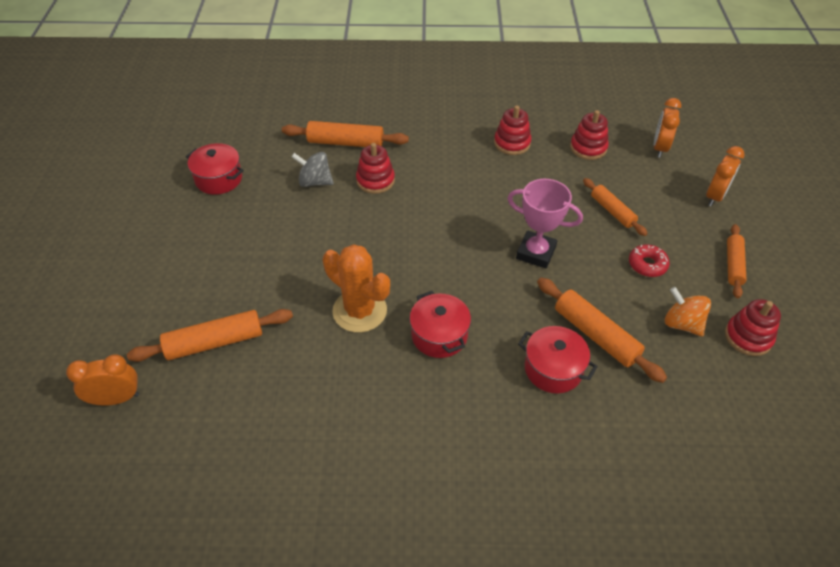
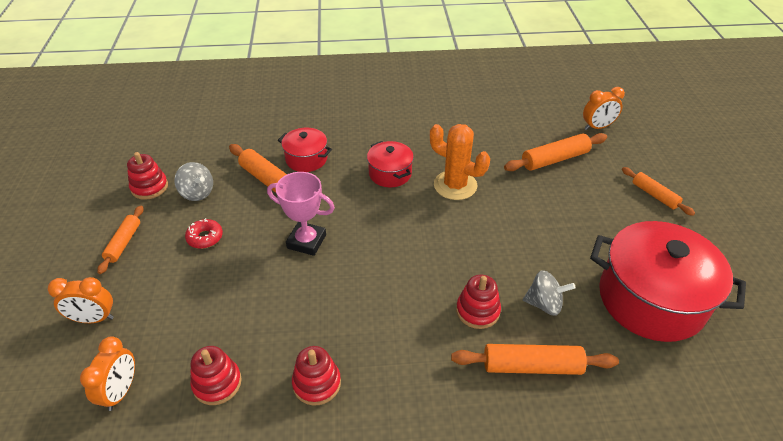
camera: 175 degrees right, 5 degrees down
(219, 179) = (651, 299): red pot -> red pot, size x1.98
(612, 211) = (218, 291): orange rolling pin -> orange rolling pin (654, 195)
(682, 324) = (197, 193): orange spinning top -> grey spinning top
(715, 196) = (94, 319): orange clock -> orange clock turned 120 degrees counterclockwise

